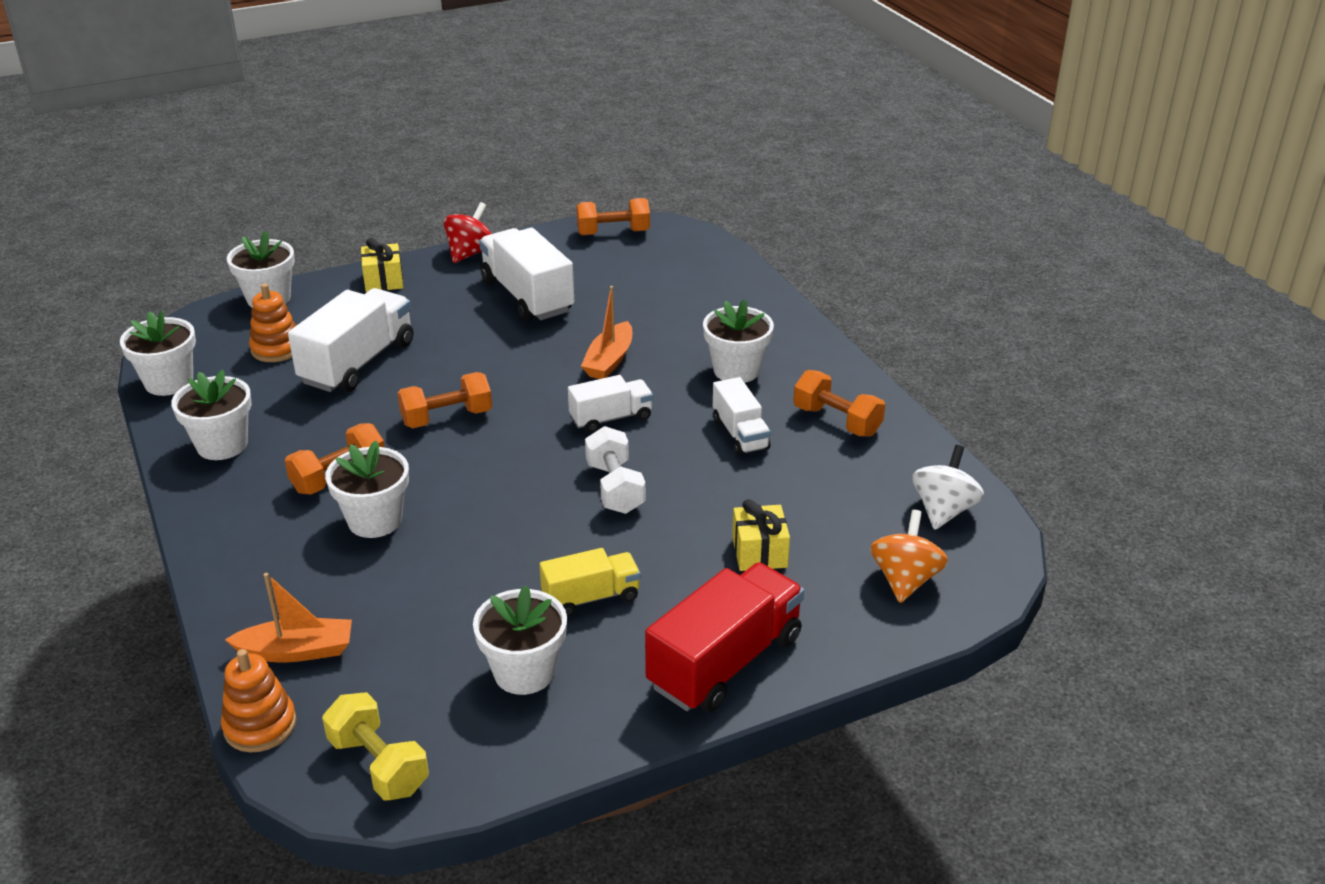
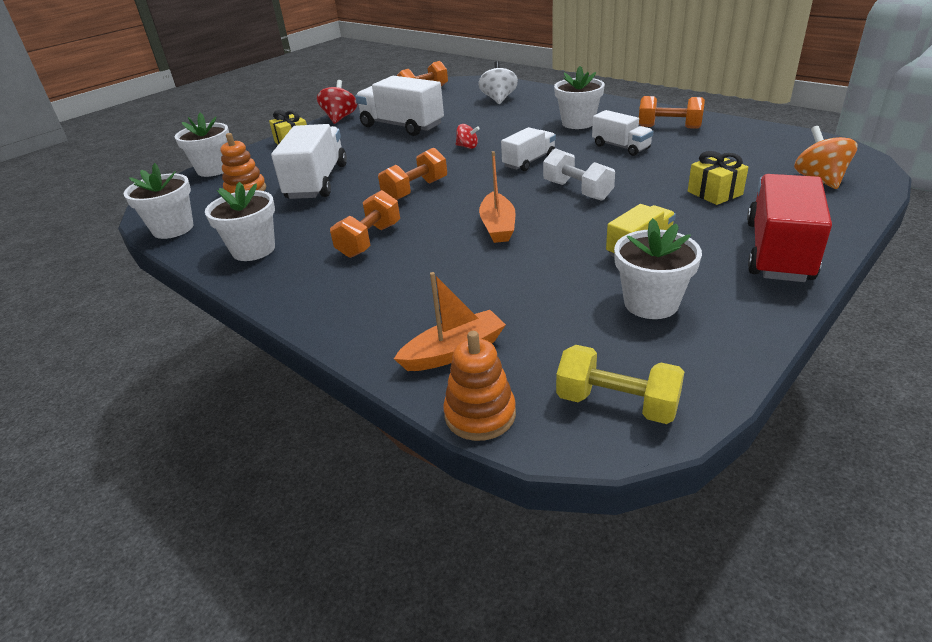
camera: 20 degrees left, 0 degrees up
(375, 520) = (426, 255): white flower pot -> none
(567, 365) = (467, 147): none -> red spinning top
(609, 361) = (493, 138): orange boat -> orange boat (498, 226)
(943, 510) = (789, 145): white spinning top -> white spinning top (498, 99)

